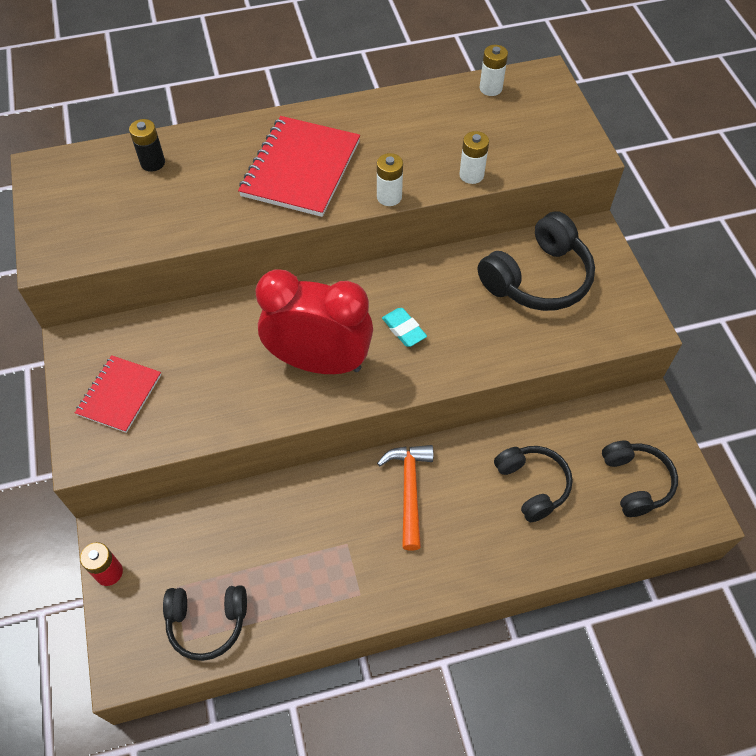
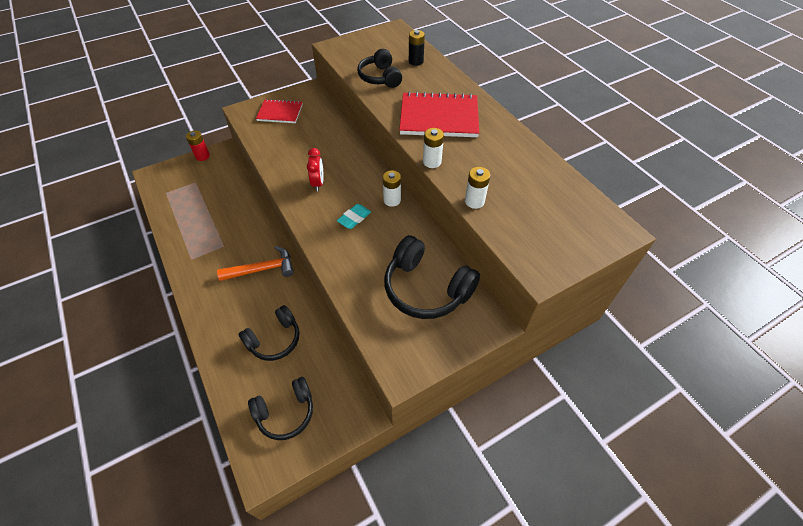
camera: 75 degrees right, 5 degrees down
(207, 622) = (175, 198): black headphones -> black headphones (380, 77)
(319, 362) = (318, 183): red clock -> red clock, size x0.44
(490, 88) = (578, 198): white battery -> white battery (392, 200)

